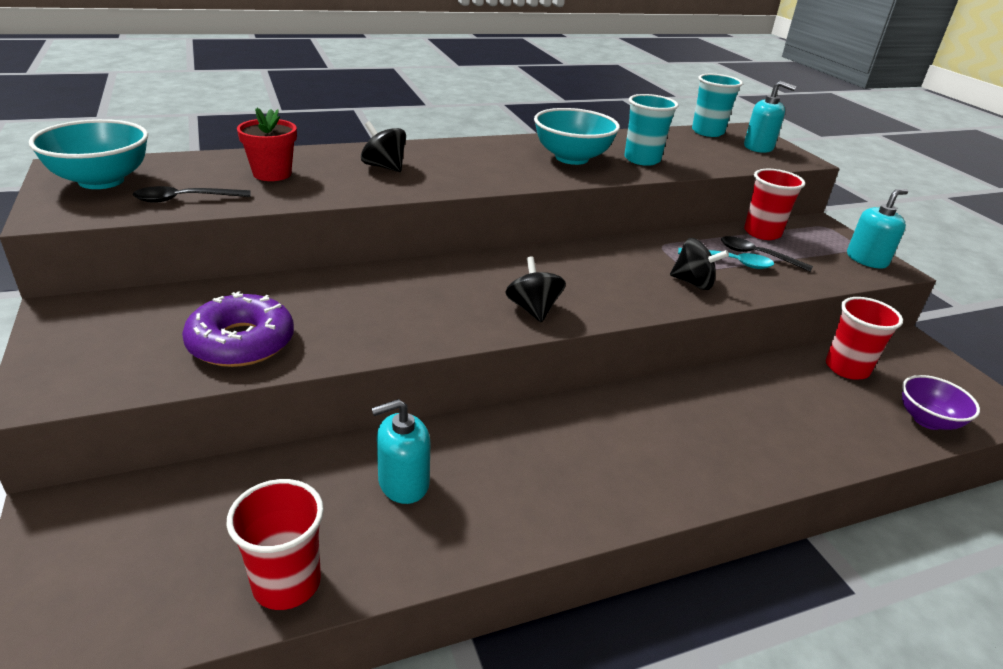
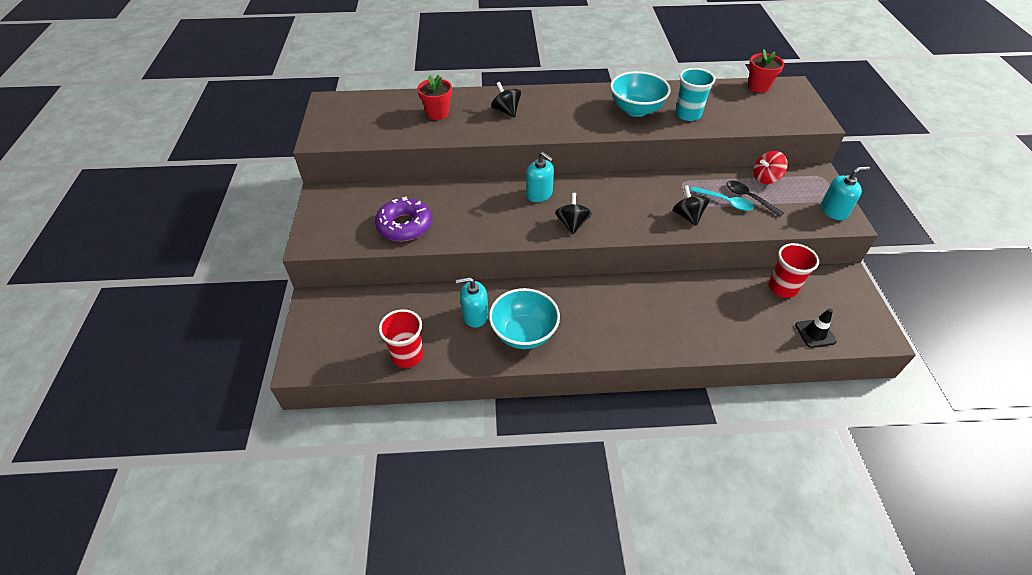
camera: 20 degrees right, 15 degrees up
(101, 181) = (344, 113): turquoise bowl -> turquoise bowl (524, 333)
(185, 199) = (385, 132): black spoon -> none
(693, 283) = (687, 216): black spinning top -> black spinning top turned 150 degrees counterclockwise
(707, 132) = (758, 87): turquoise cup -> red flower pot
(758, 147) = (790, 106): turquoise soap dispenser -> turquoise soap dispenser (539, 194)
(762, 233) = (766, 178): red cup -> red spinning top
(927, 420) = (815, 333): purple bowl -> black traffic cone

